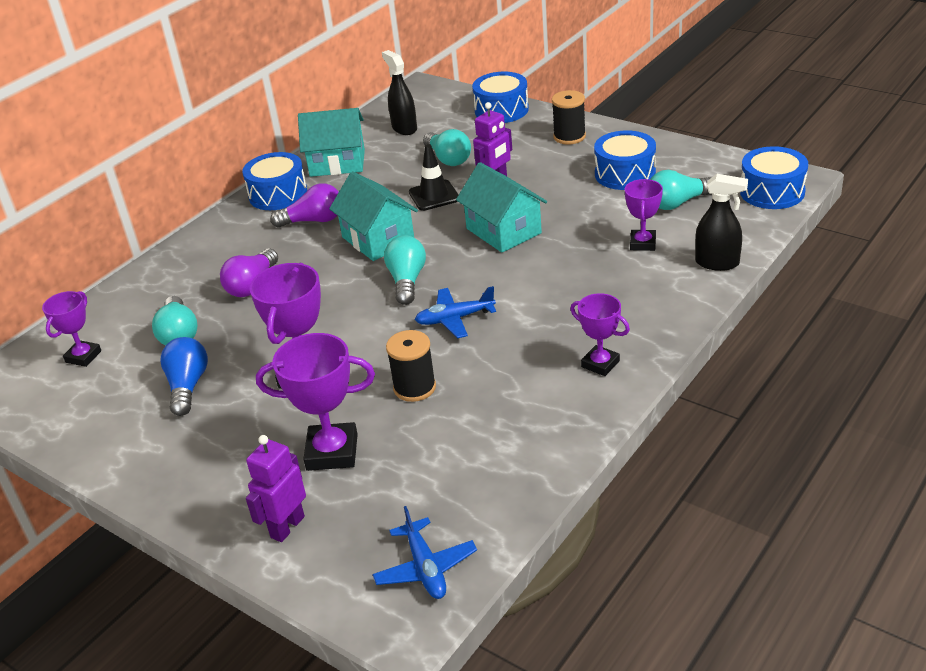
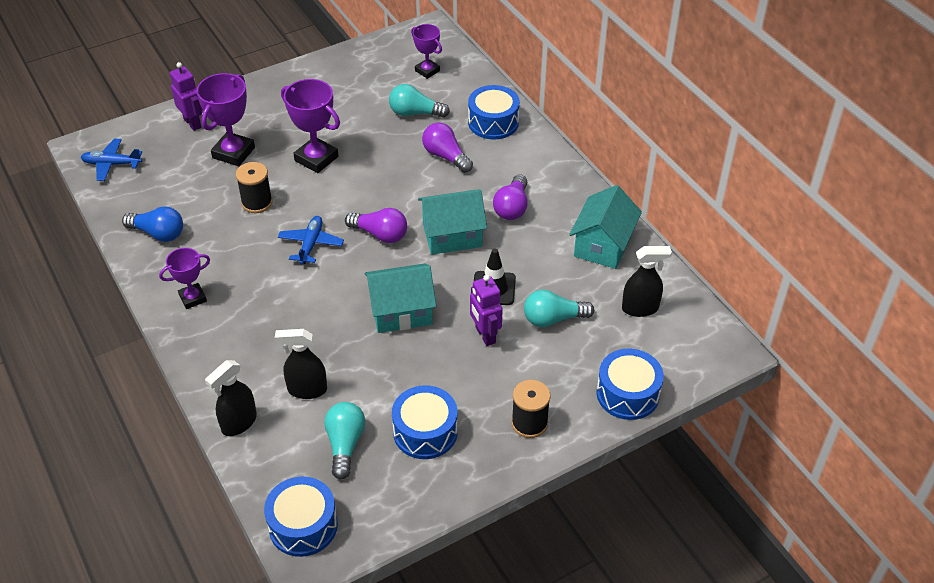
camera: 110 degrees right, 10 degrees up
(188, 386) = (353, 108): blue light bulb -> blue light bulb (158, 233)
(278, 194) = (573, 197): blue drum -> blue drum (493, 122)
(407, 281) = (380, 234): turquoise light bulb -> purple light bulb
(643, 243) = (307, 390): purple trophy -> black spray bottle

